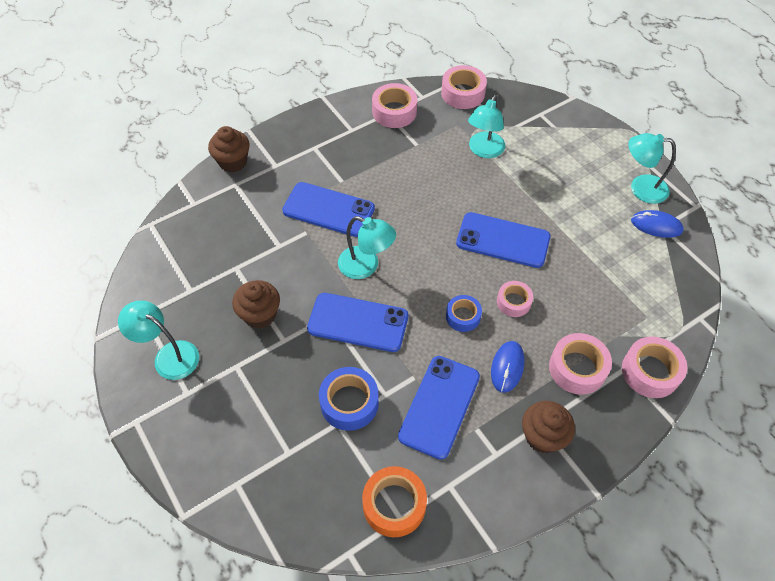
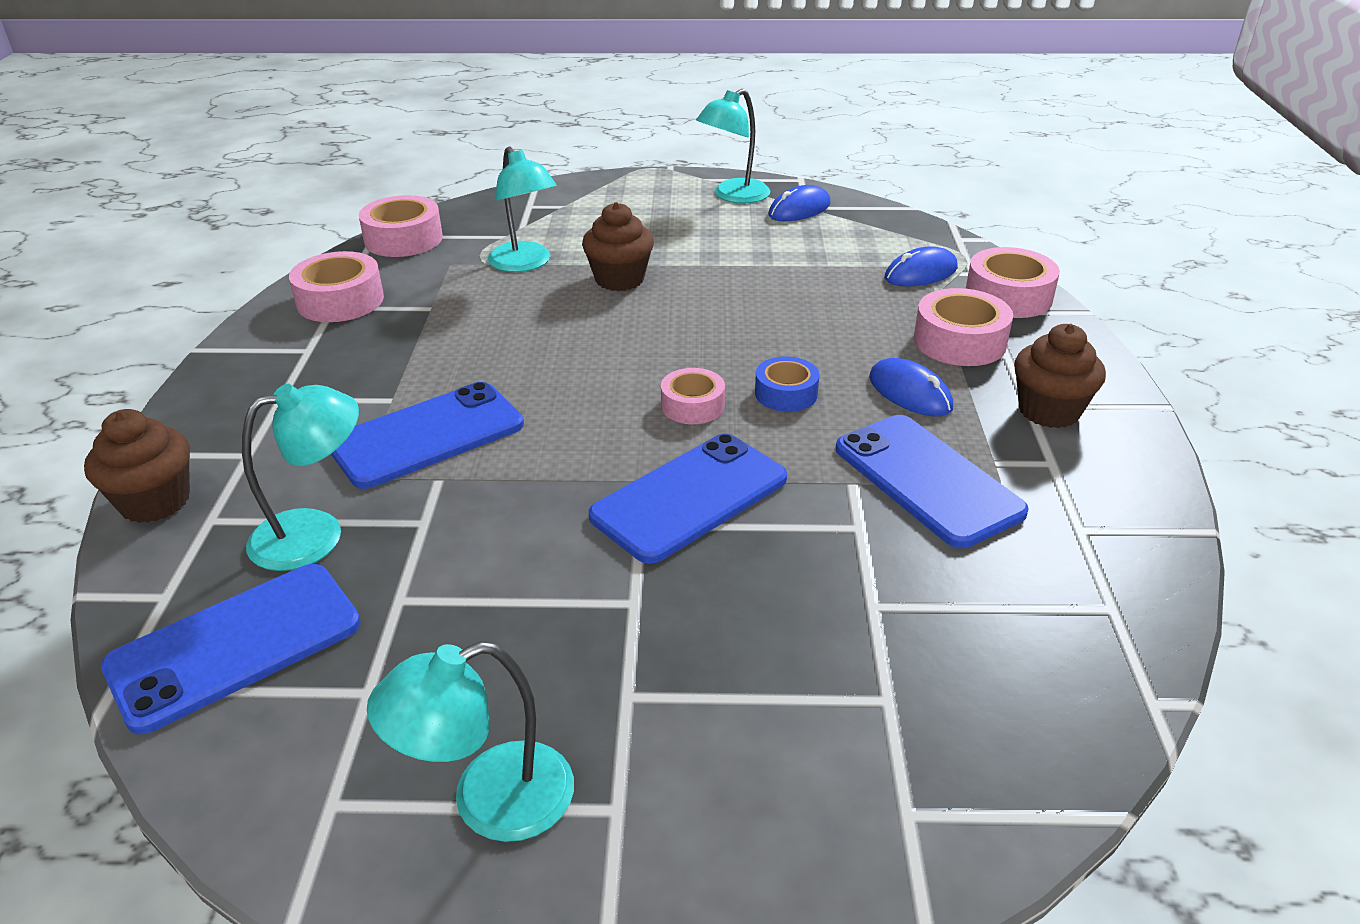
camera: 55 degrees left, 20 degrees down
(260, 315) = (544, 610): brown cupcake -> brown cupcake (619, 279)
(349, 403) = (842, 574): blue tape -> none
(366, 266) = (590, 444): turquoise lamp -> turquoise lamp (316, 534)
(394, 505) = (1082, 604): orange tape -> none
(503, 240) = (693, 310): blue phone -> blue phone (235, 645)
(513, 302) = (805, 344): pink tape -> pink tape (692, 406)
(636, 318) = (920, 273): none -> blue mouse

